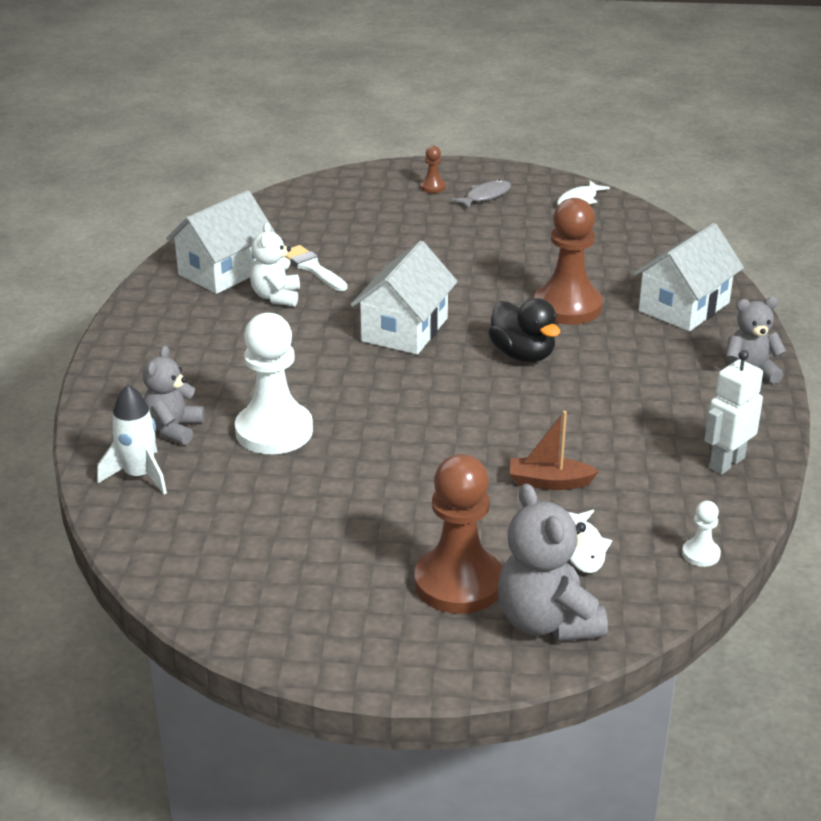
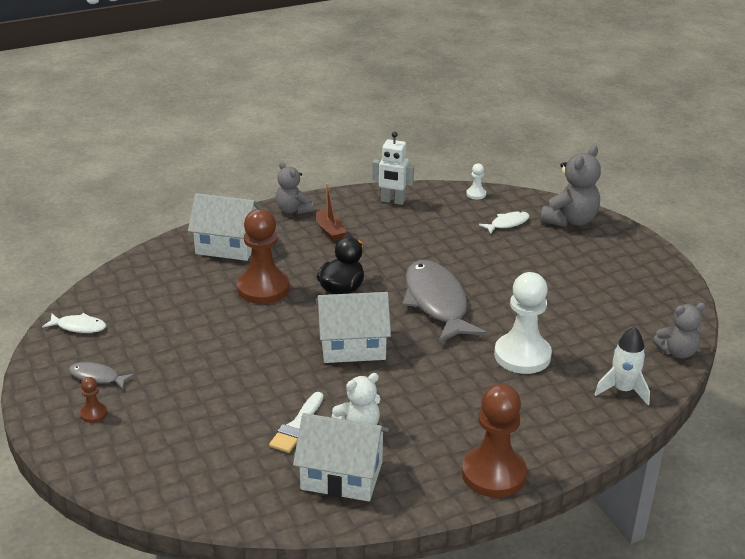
camera: 120 degrees left, 0 degrees up
(173, 429) = (565, 399): grey teddy bear -> grey teddy bear (677, 352)
(435, 410) = (437, 302): none -> grey fish
(458, 583) = (574, 250): brown pawn -> brown pawn (493, 474)
(549, 482) = (465, 246): brown boat -> brown boat (330, 231)

